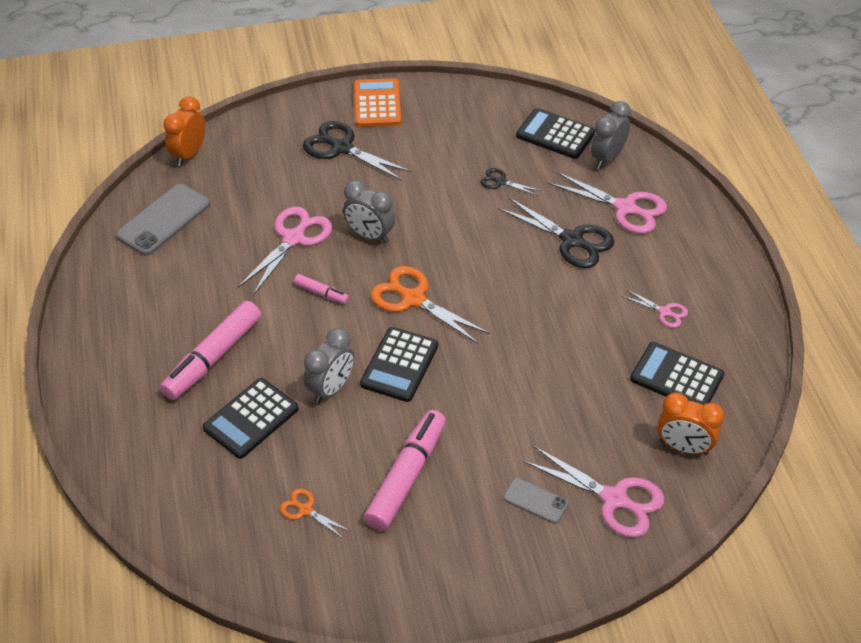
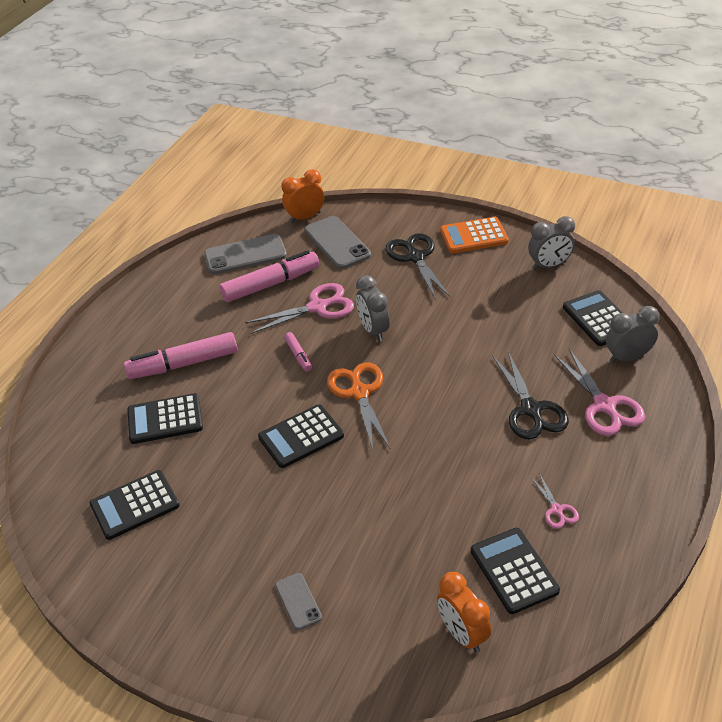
camera: 40 degrees right, 5 degrees down
(249, 166) = (337, 243): none -> grey phone
(305, 510) = (135, 505): orange scissors -> black calculator
(331, 388) = (237, 427): grey clock -> grey clock (549, 265)
(377, 104) = (473, 236): orange calculator -> orange calculator turned 135 degrees counterclockwise
(407, 476) = (224, 523): pink marker -> pink marker (271, 284)
(500, 182) = (515, 336): black scissors -> none
(614, 499) = (361, 640): pink scissors -> none

